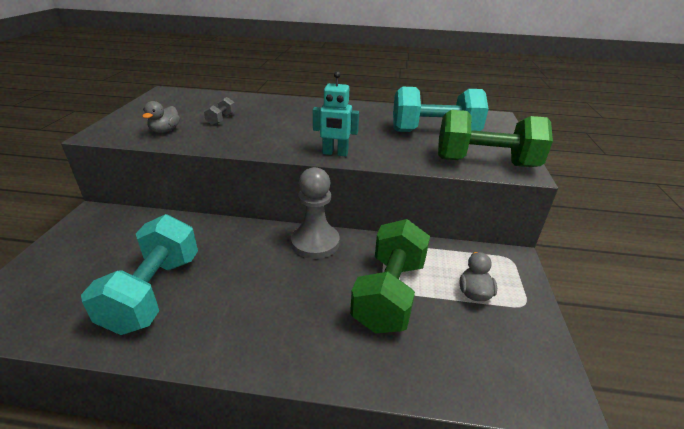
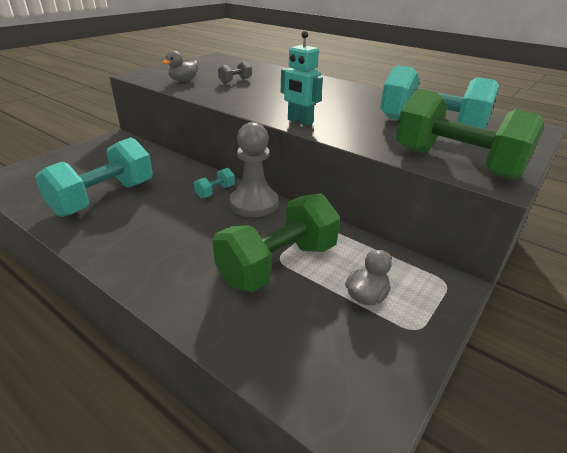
camera: 30 degrees right, 0 degrees up
(268, 242) = (215, 192): none -> turquoise dumbbell

